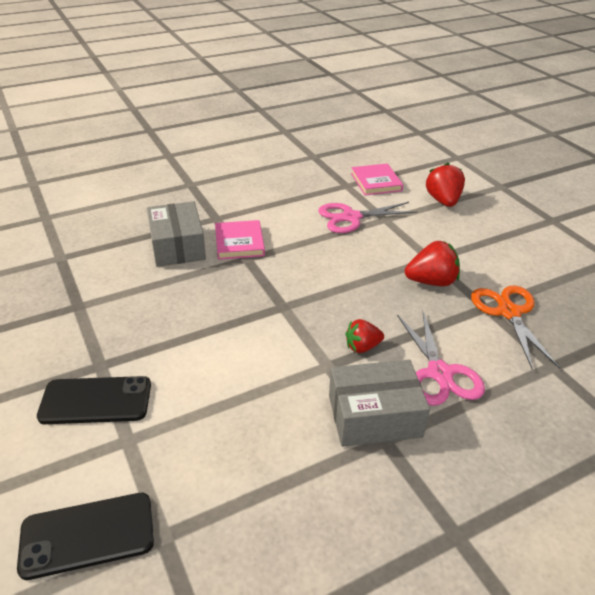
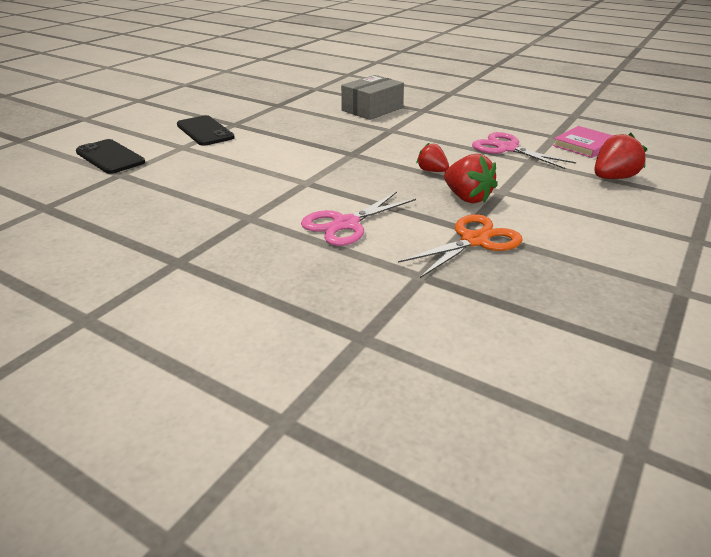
camera: 60 degrees right, 5 degrees down
(239, 242) = (405, 123): pink book -> none
(362, 347) = (341, 189): red strawberry -> red strawberry (432, 171)
(374, 416) = (270, 209): grey box -> none

